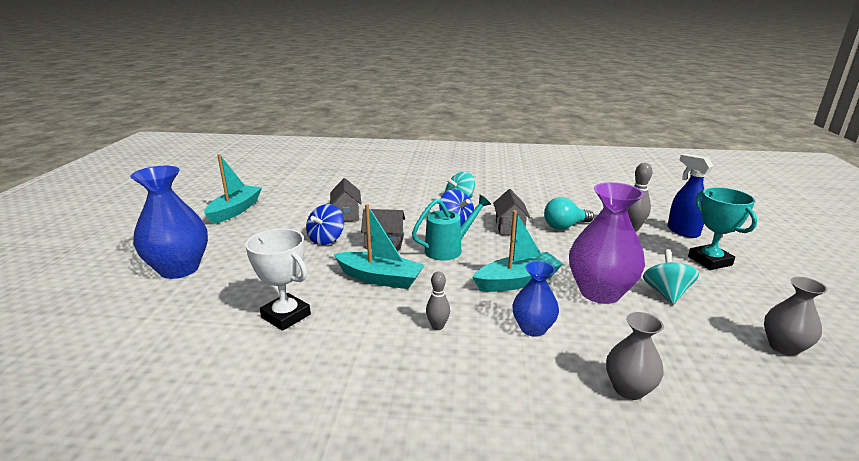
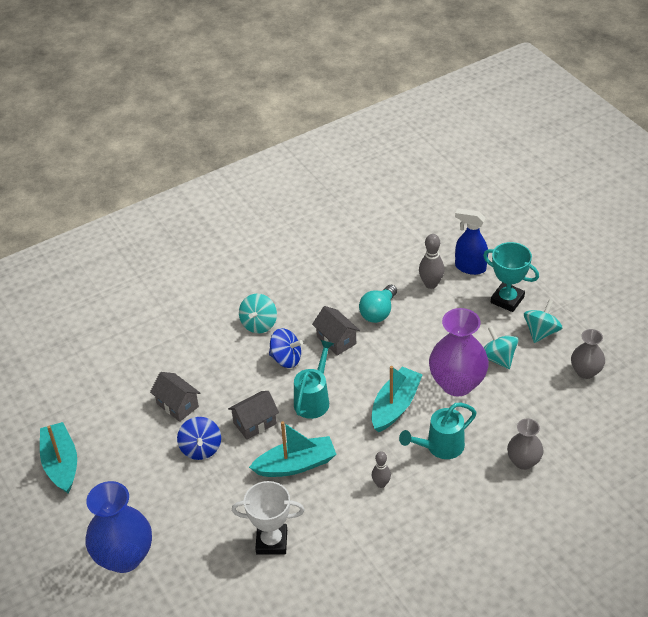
camera: 35 degrees left, 20 degrees up
(533, 328) = (440, 447): blue vase -> turquoise watering can
(737, 294) = (541, 332): none -> turquoise spinning top

